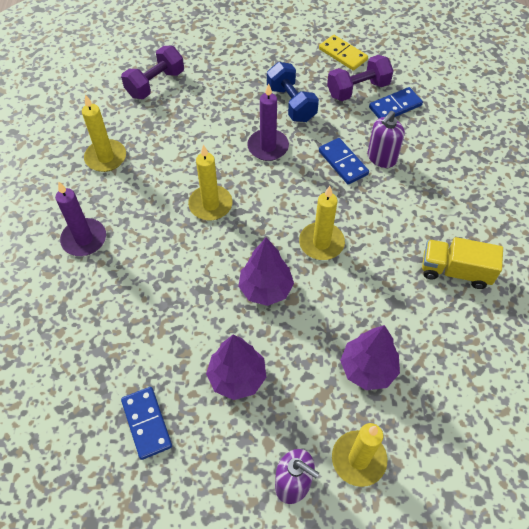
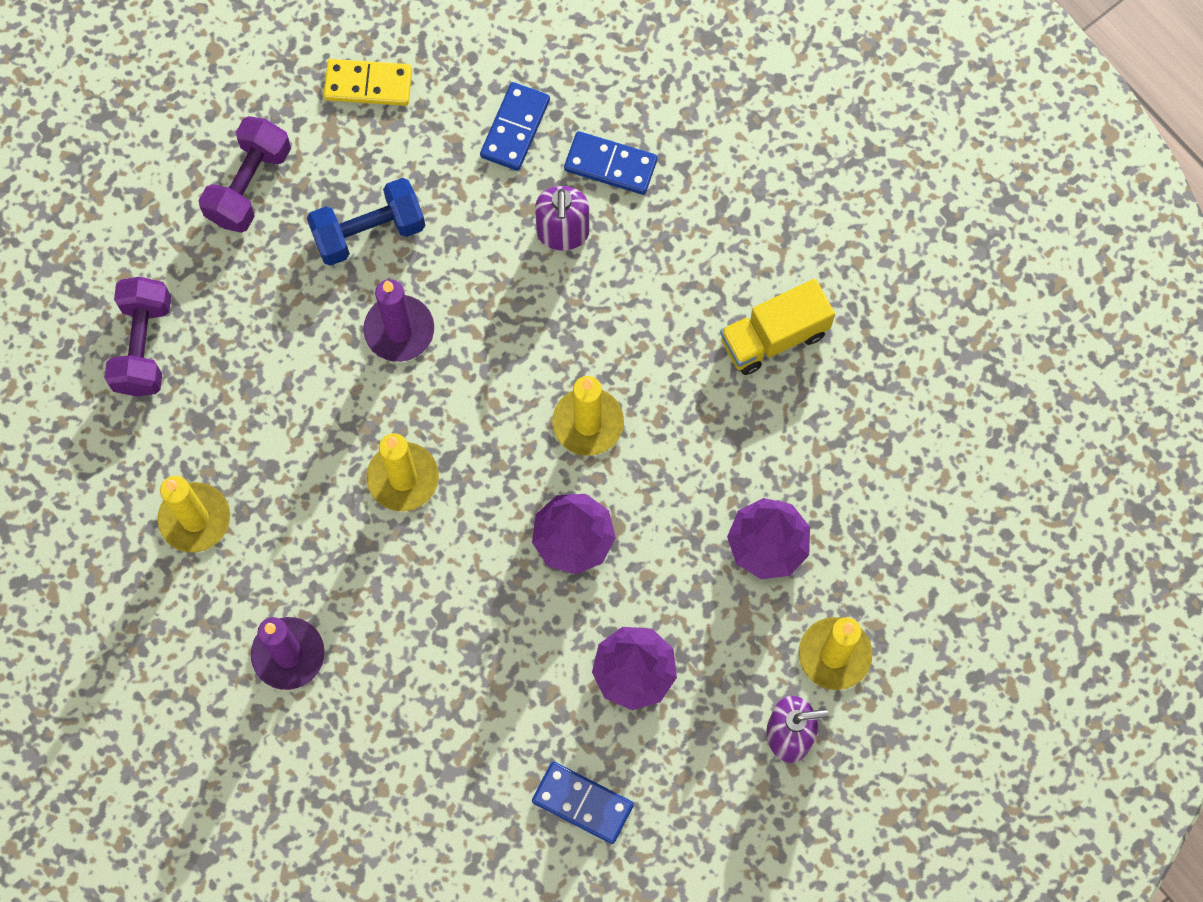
camera: 40 degrees left, 15 degrees up
(291, 103) = (369, 232): blue dumbbell -> blue dumbbell turned 45 degrees counterclockwise
(343, 163) = (519, 279): blue domino -> blue domino (610, 165)
(358, 89) = (441, 136): purple dumbbell -> purple dumbbell (249, 185)

